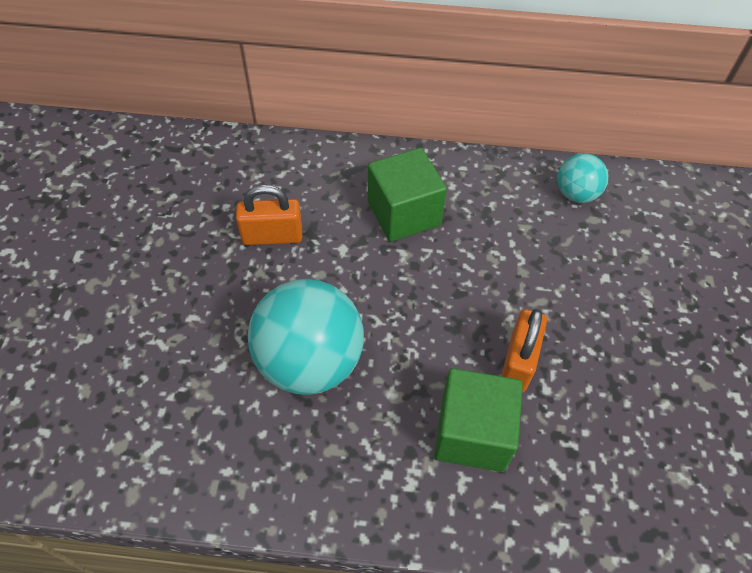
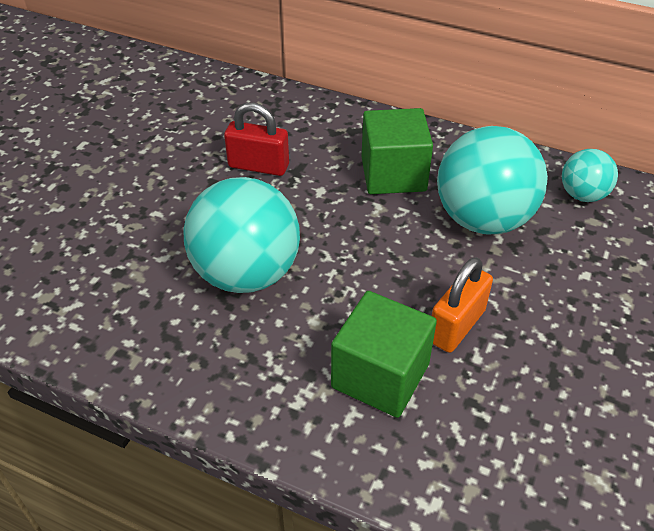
camera: 20 degrees right, 10 degrees down
(272, 236) = (258, 166): orange padlock -> red padlock
(501, 242) = (483, 219): none -> turquoise ball

